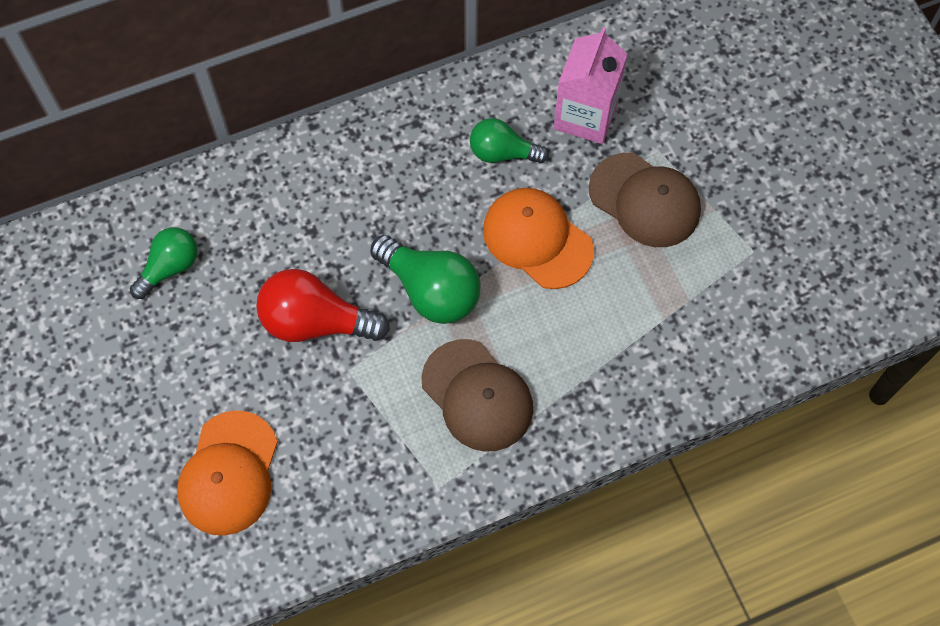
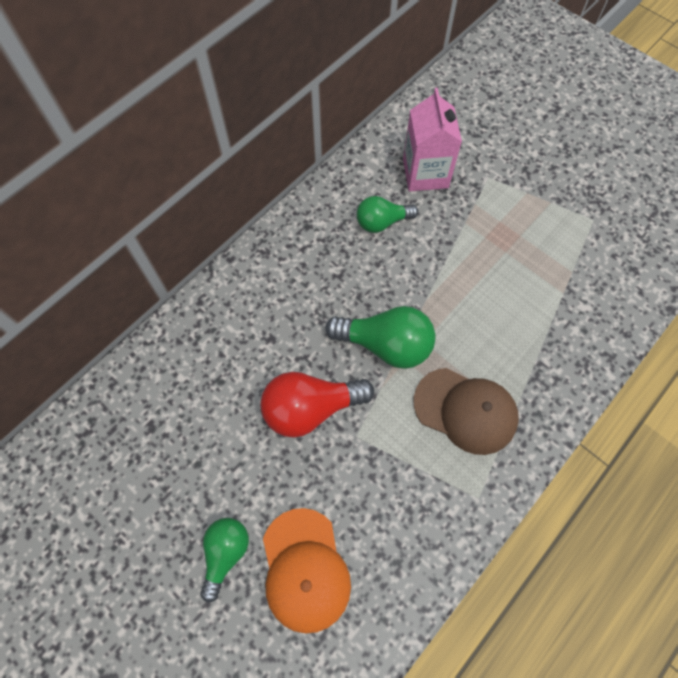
camera: 25 degrees left, 0 degrees up
(170, 267) = (170, 417): green light bulb -> green light bulb (225, 553)
(537, 239) = (442, 273): orange cap -> none
(645, 200) = (500, 215): brown cap -> none

